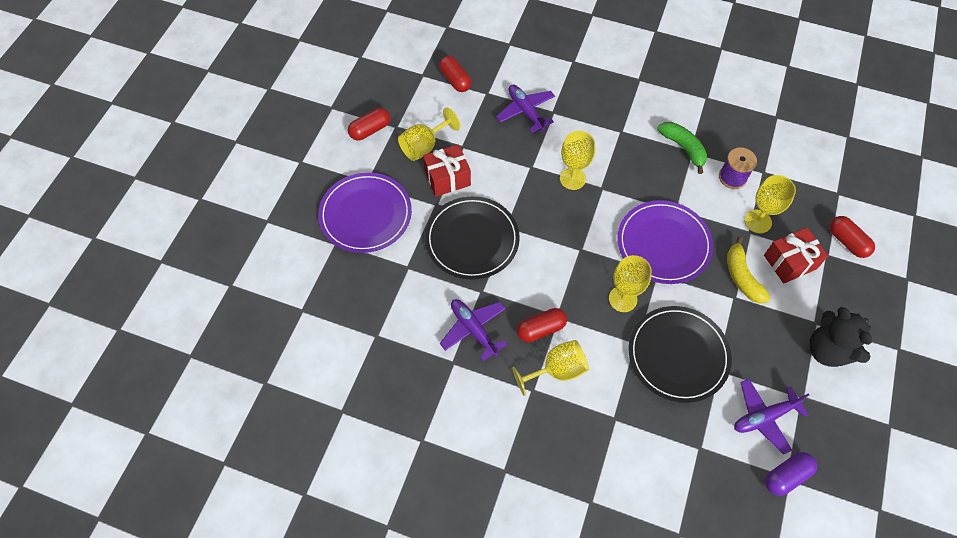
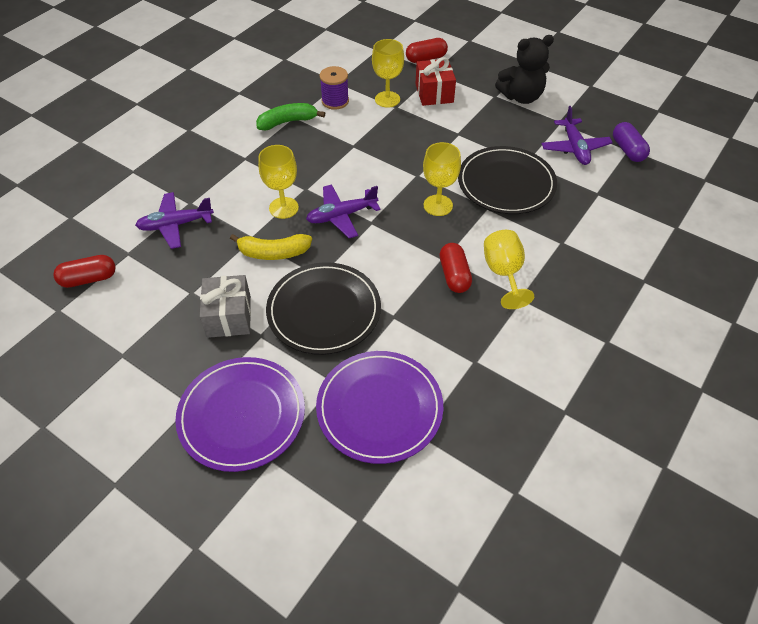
camera: 75 degrees left, 10 degrees down
(370, 130) = (110, 385): red capsule -> none
(424, 146) = (170, 330): yellow goblet -> none
(447, 178) = (229, 316): red gift -> grey gift
(473, 330) = (439, 333): purple plane -> purple plane (341, 216)
(663, 244) = (387, 162): purple plate -> purple plate (379, 408)
(742, 276) = (439, 124): yellow banana -> yellow banana (273, 253)

